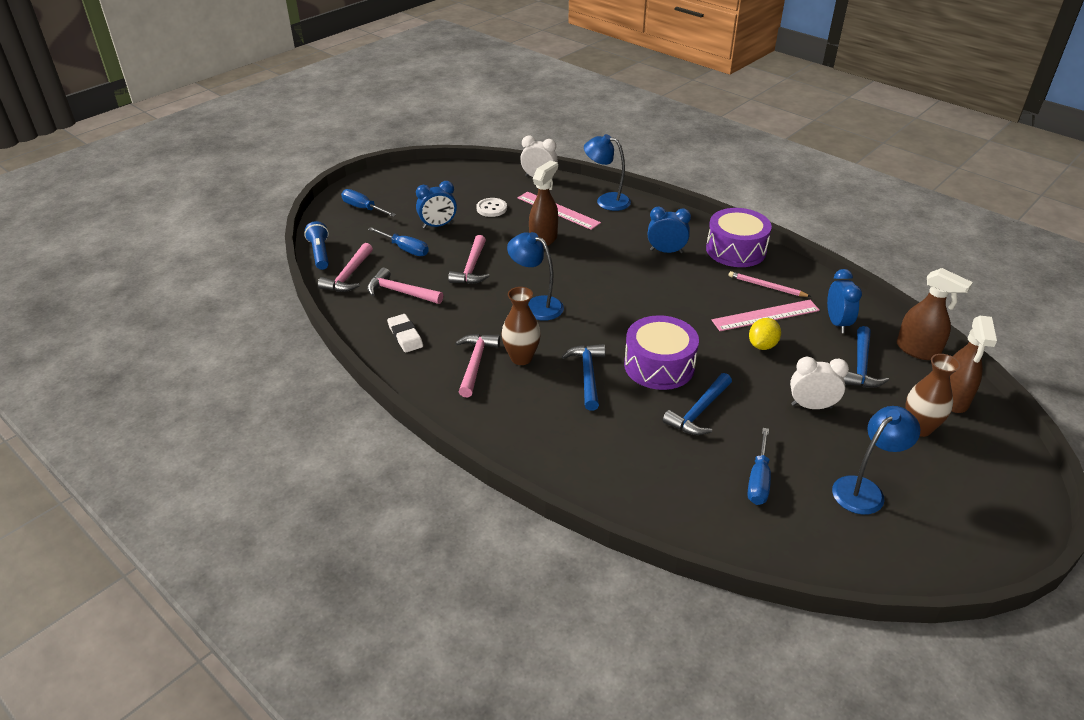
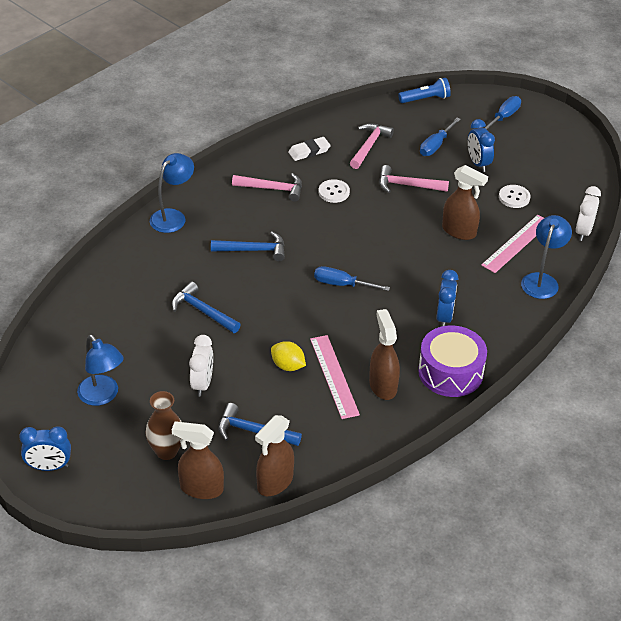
camera: 90 degrees right, 5 degrees up
(348, 275) = (393, 117): pink hammer -> none
(482, 317) = (334, 192): none -> white button
(521, 358) = (278, 213): brown vase -> none
(536, 305) = (350, 224): blue lamp -> blue lamp (173, 216)
(659, 366) = (263, 293): purple drum -> none
(758, 480) = (123, 335): blue screwdriver -> blue screwdriver (342, 284)
(767, 287) = (383, 385): pink pencil -> brown spray bottle
(837, 323) = (321, 429): blue clock -> blue clock (49, 467)

